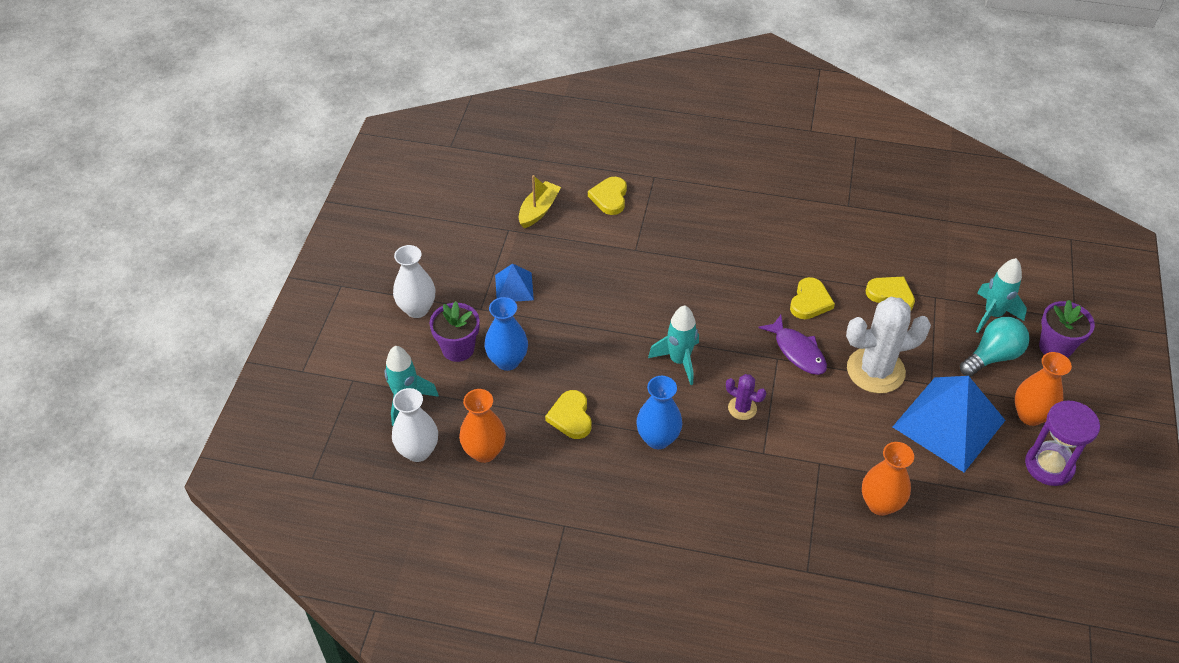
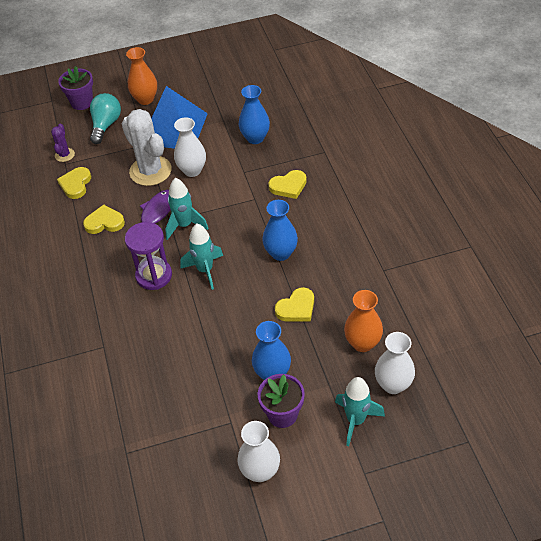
camera: 115 degrees left, 0 degrees up
(514, 287) = (193, 410): blue pyramid -> none
(538, 210) = (89, 441): yellow boat -> none
(609, 197) = (47, 394): yellow heart -> yellow heart (288, 186)
(742, 408) = (225, 221): purple cactus -> purple cactus (64, 155)
(853, 411) = (192, 170): none -> white vase
(880, 504) = (255, 138): orange vase -> blue vase
(992, 356) = (106, 125): turquoise light bulb -> turquoise light bulb turned 75 degrees clockwise
(993, 315) = (67, 134): turquoise rocket -> turquoise rocket (184, 225)
(1049, 466) = (179, 84): purple hourglass -> purple hourglass (154, 275)

